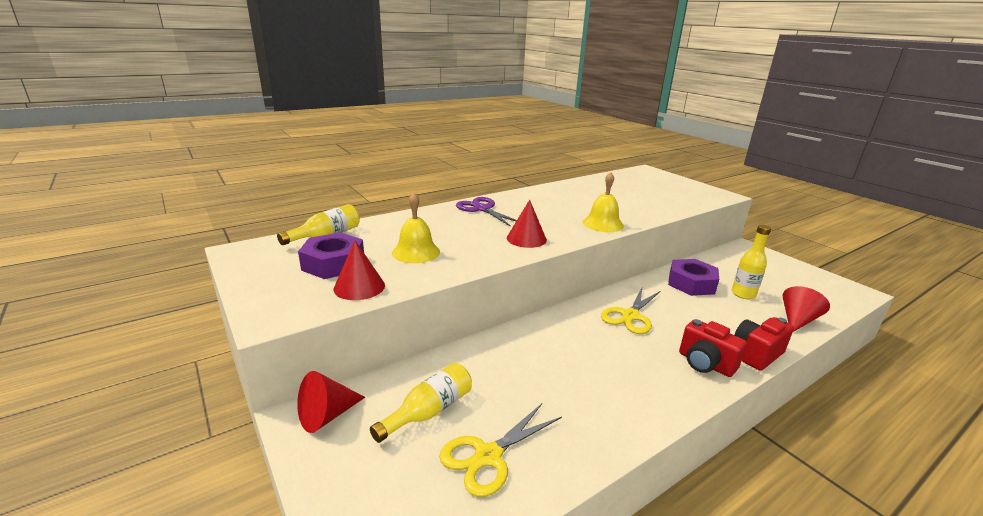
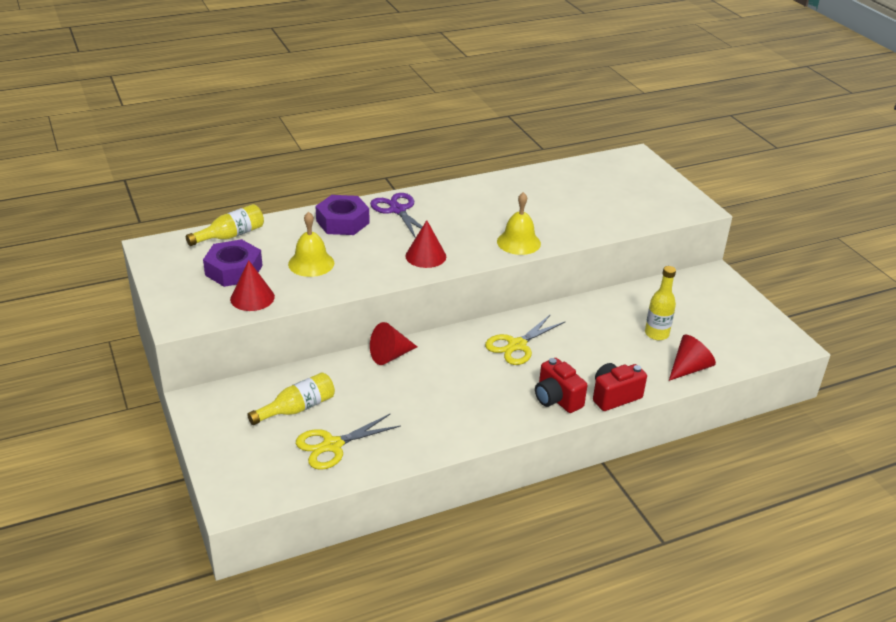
camera: 10 degrees right, 10 degrees up
(327, 415) = (218, 401): red cone -> red cone (390, 355)
(691, 283) = (609, 315): purple nut -> purple nut (342, 222)

